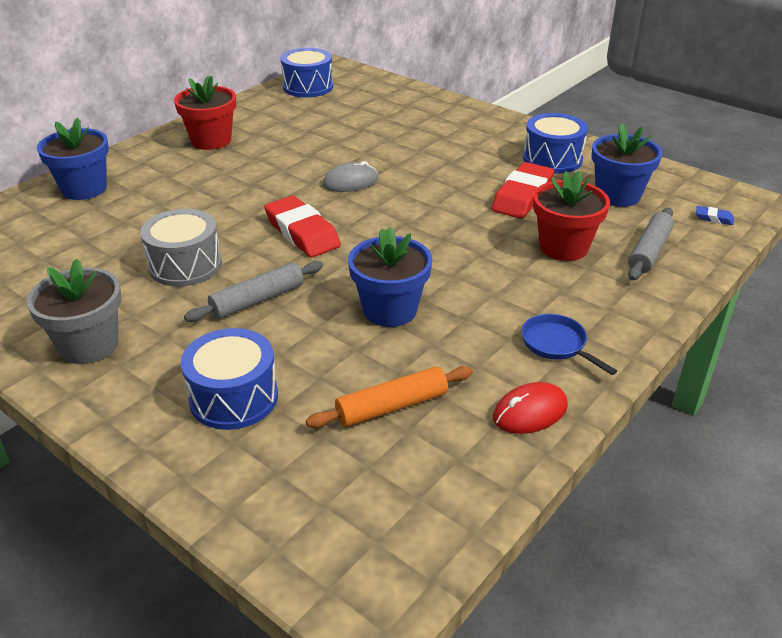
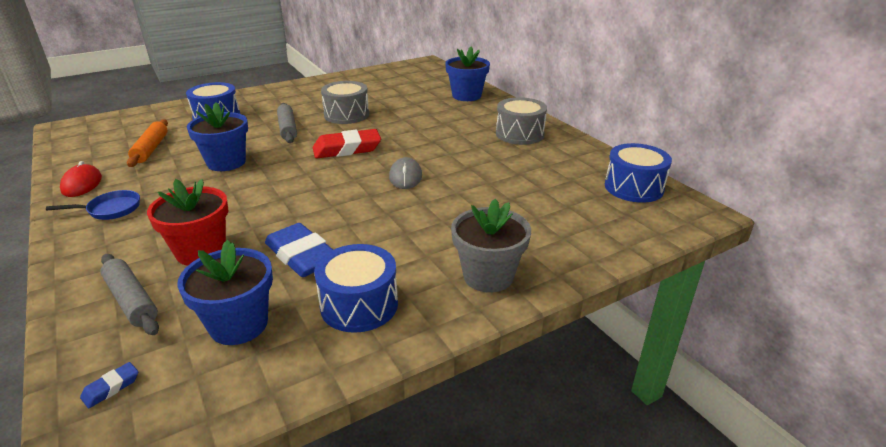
camera: 110 degrees right, 5 degrees down
(89, 345) = (299, 93): grey flower pot -> grey flower pot (488, 276)
(211, 141) = (519, 134): red flower pot -> grey drum
(522, 196) = (302, 256): red eraser -> blue eraser

